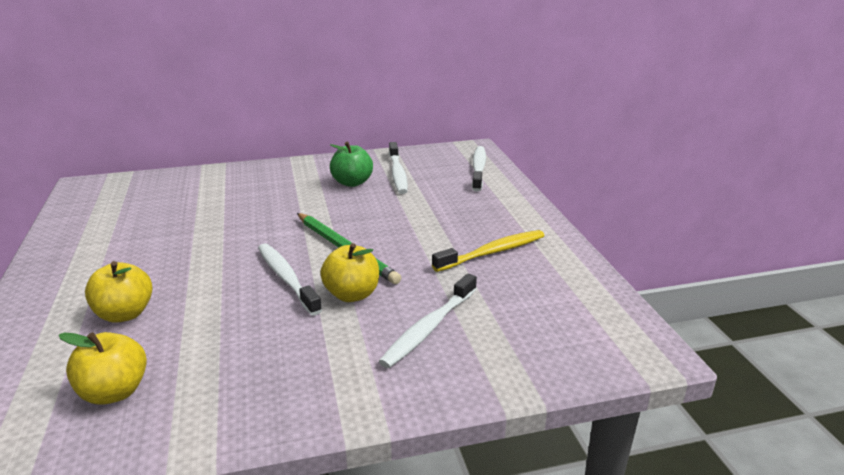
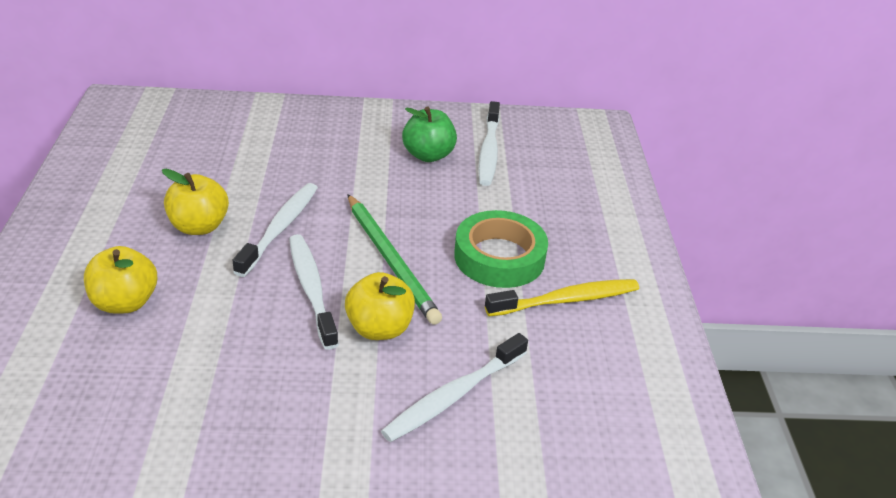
camera: 10 degrees right, 10 degrees up
(114, 392) = (95, 405): yellow apple -> yellow apple (199, 226)
(430, 234) = (499, 257): none -> green tape
(478, 169) = (594, 161): white toothbrush -> white toothbrush (280, 228)

